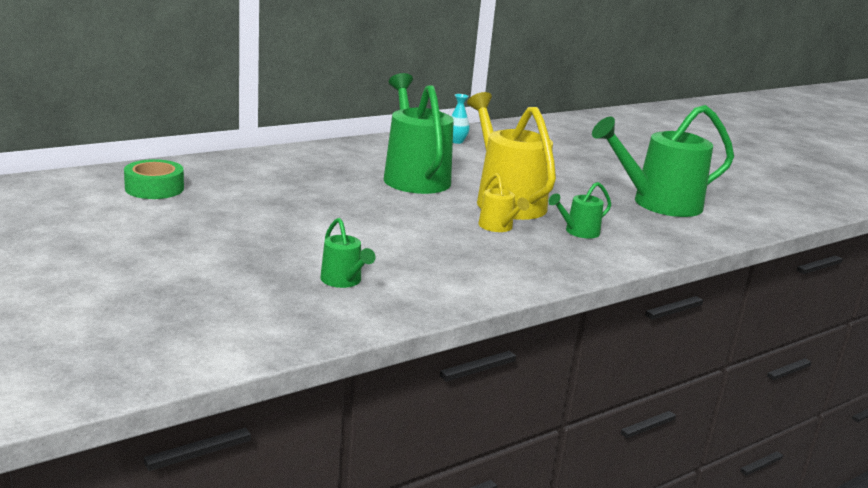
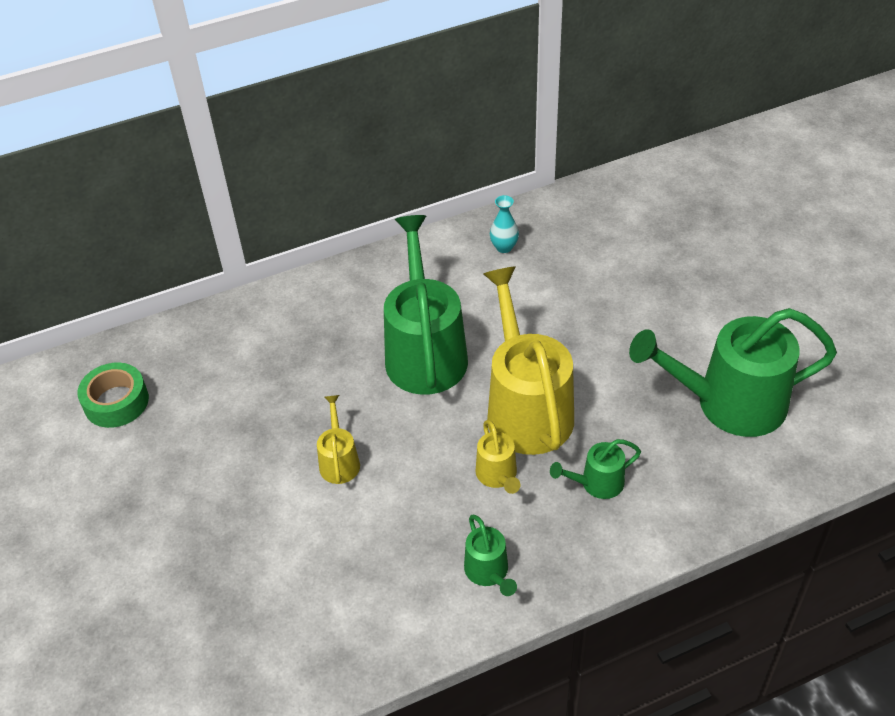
camera: 15 degrees right, 25 degrees up
(343, 281) = (288, 608): green watering can -> green watering can (489, 572)
(362, 218) = (339, 461): none -> yellow watering can

